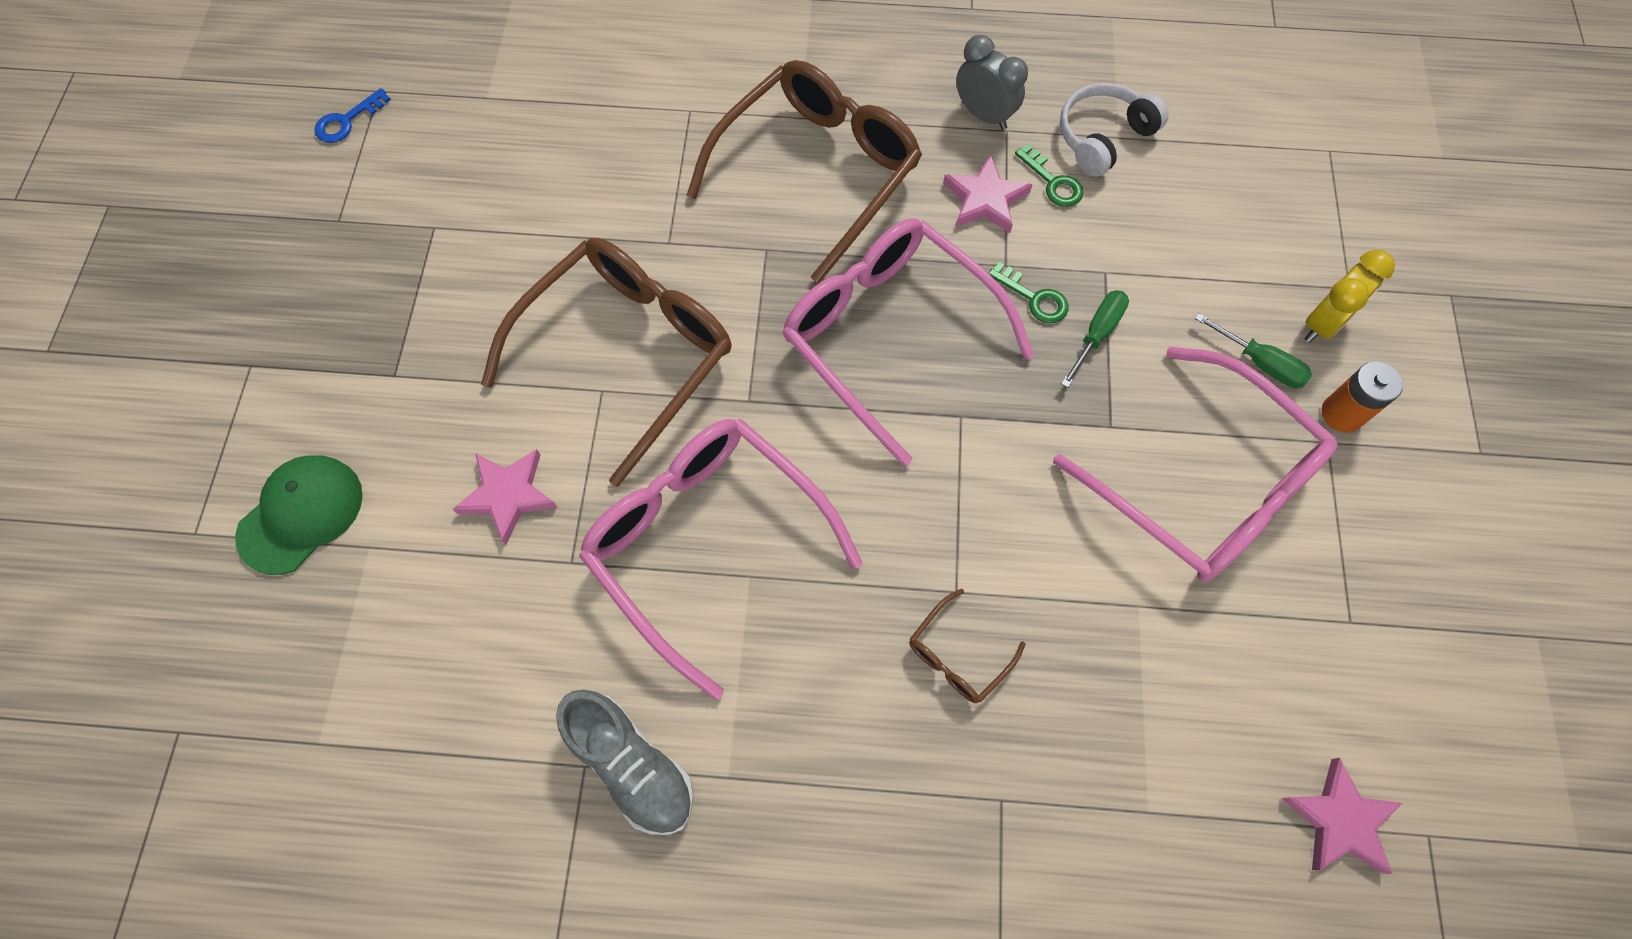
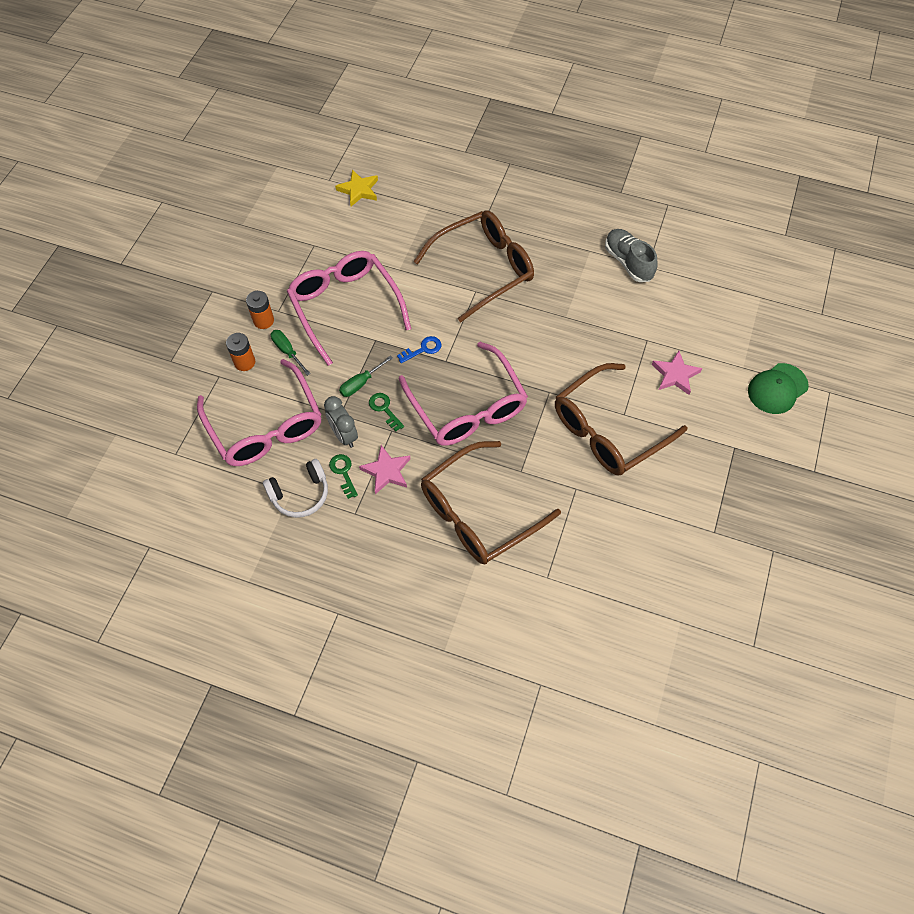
camera: 165 degrees left, 5 degrees down
(347, 121) = (773, 625): blue key -> blue key (423, 349)
(708, 544) = (582, 333): pink glasses -> pink glasses (265, 425)
(958, 655) = (483, 269): brown glasses -> brown glasses, size x2.39
(984, 115) = (364, 527): grey clock -> grey clock (344, 435)
(1322, 323) = (244, 362): yellow clock -> orange battery
(1340, 820) = (359, 190): pink star -> yellow star

